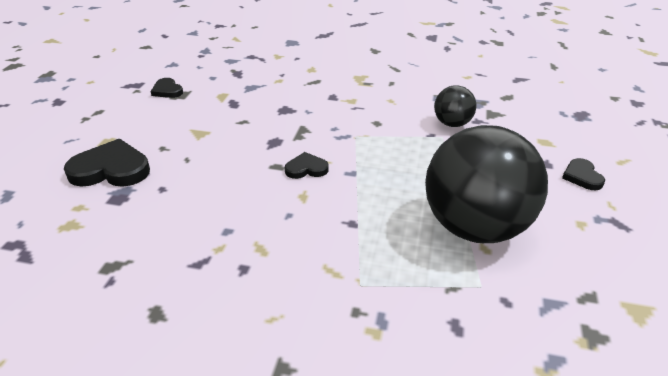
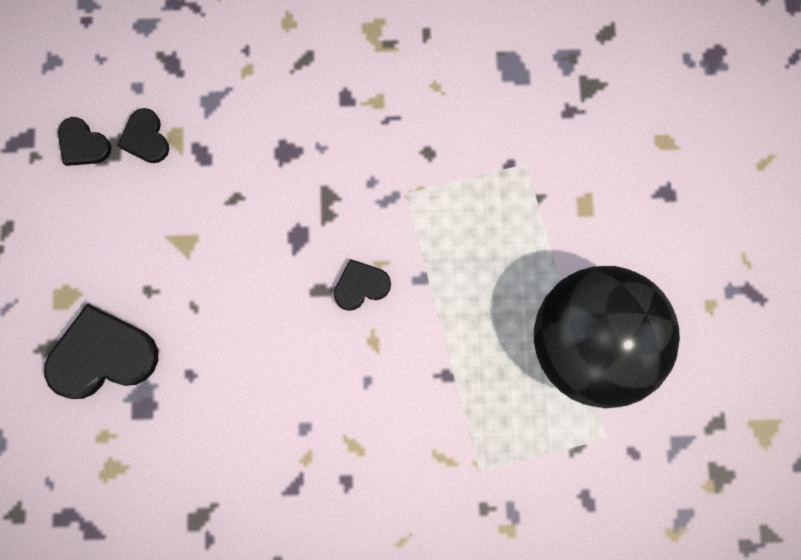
camera: 15 degrees left, 40 degrees up
(452, 124) = (535, 128): black ball -> none
(582, 176) = (713, 211): black heart -> black heart (146, 138)

